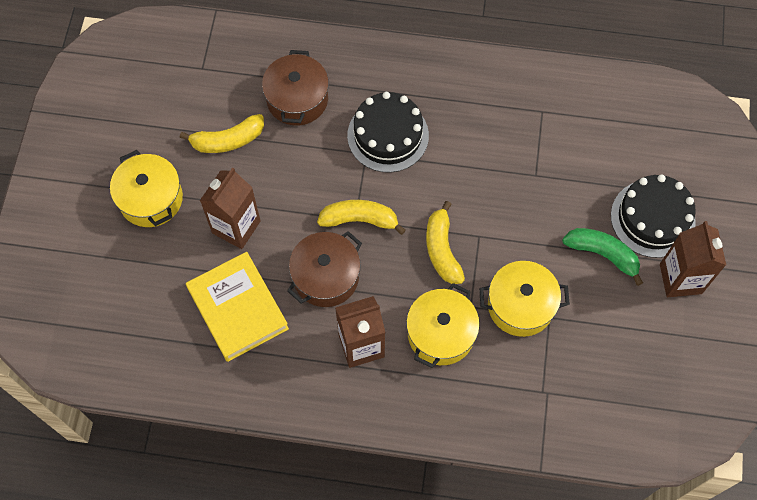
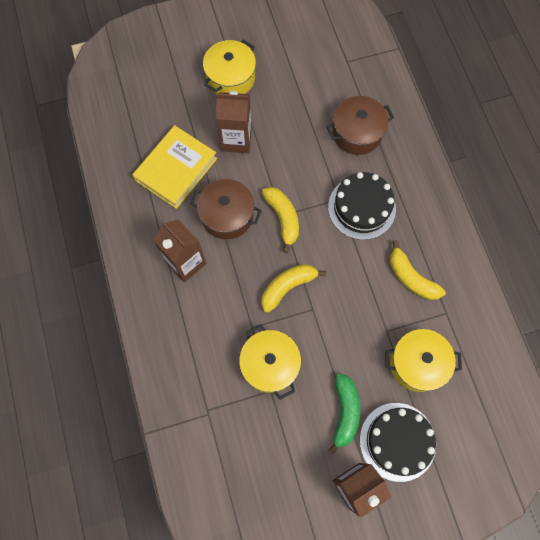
camera: 65 degrees right, 5 degrees up
(228, 140) = (299, 104): yellow banana -> yellow banana (411, 277)
(441, 333) = (220, 314): yellow pot -> yellow pot (417, 363)

